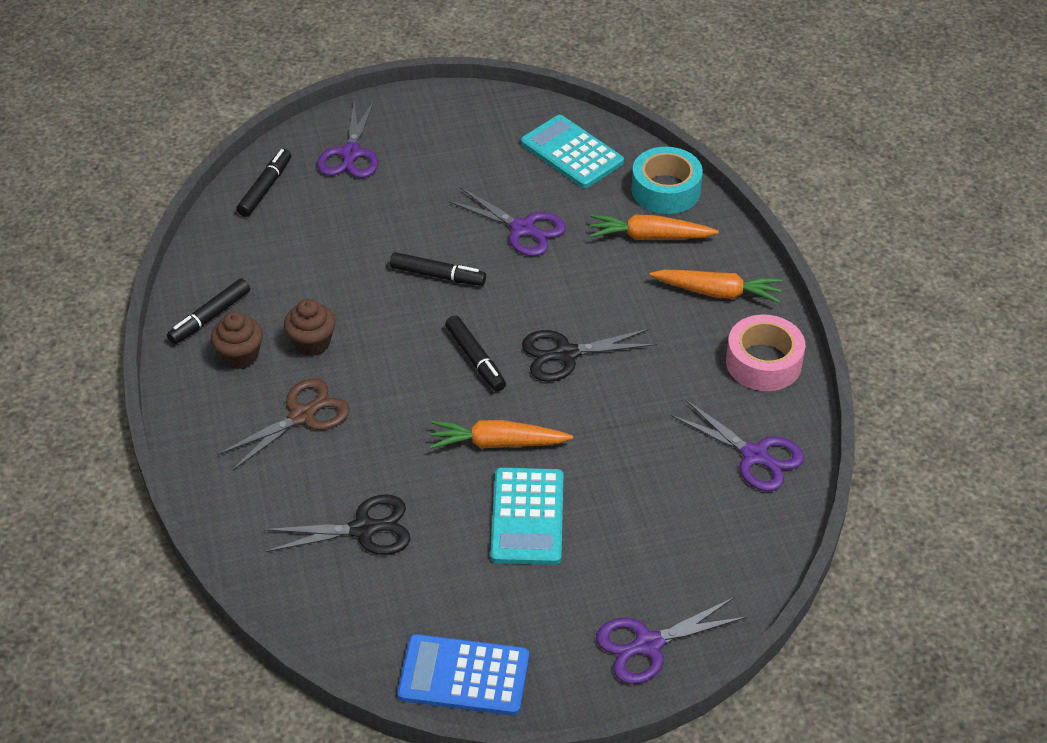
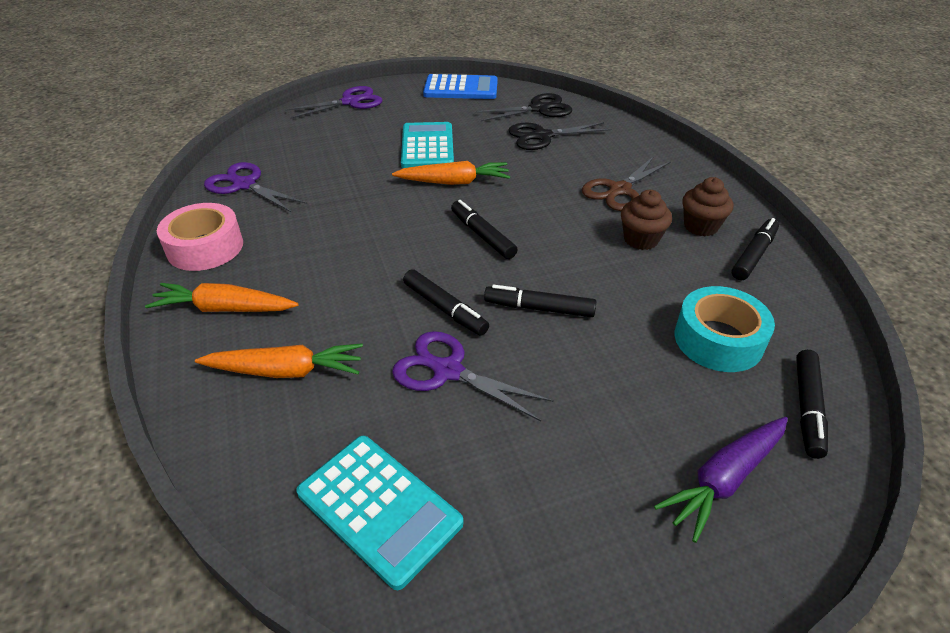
camera: 175 degrees right, 5 degrees down
(351, 153) = (724, 479): purple scissors -> purple carrot
(521, 280) = (445, 308): none -> black marker
(566, 354) = (396, 244): black scissors -> black scissors (539, 109)
(665, 190) = (245, 445): turquoise tape -> turquoise tape (718, 340)

